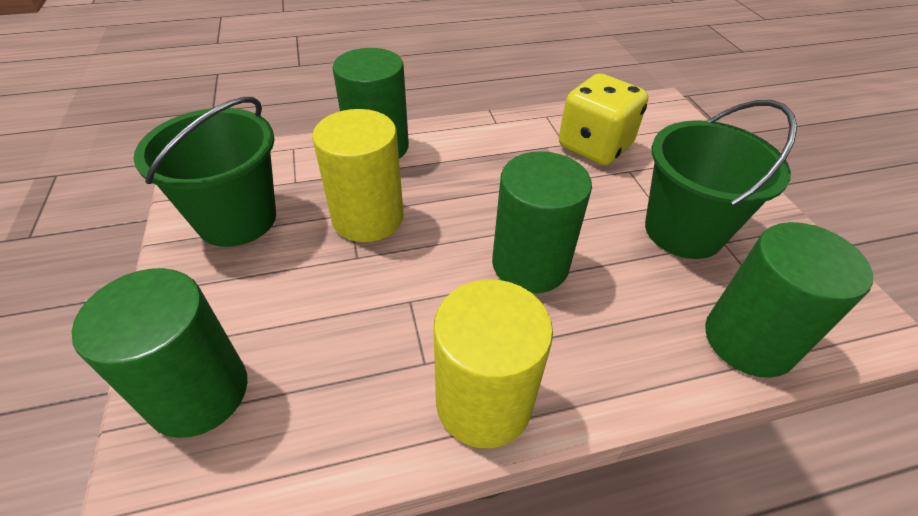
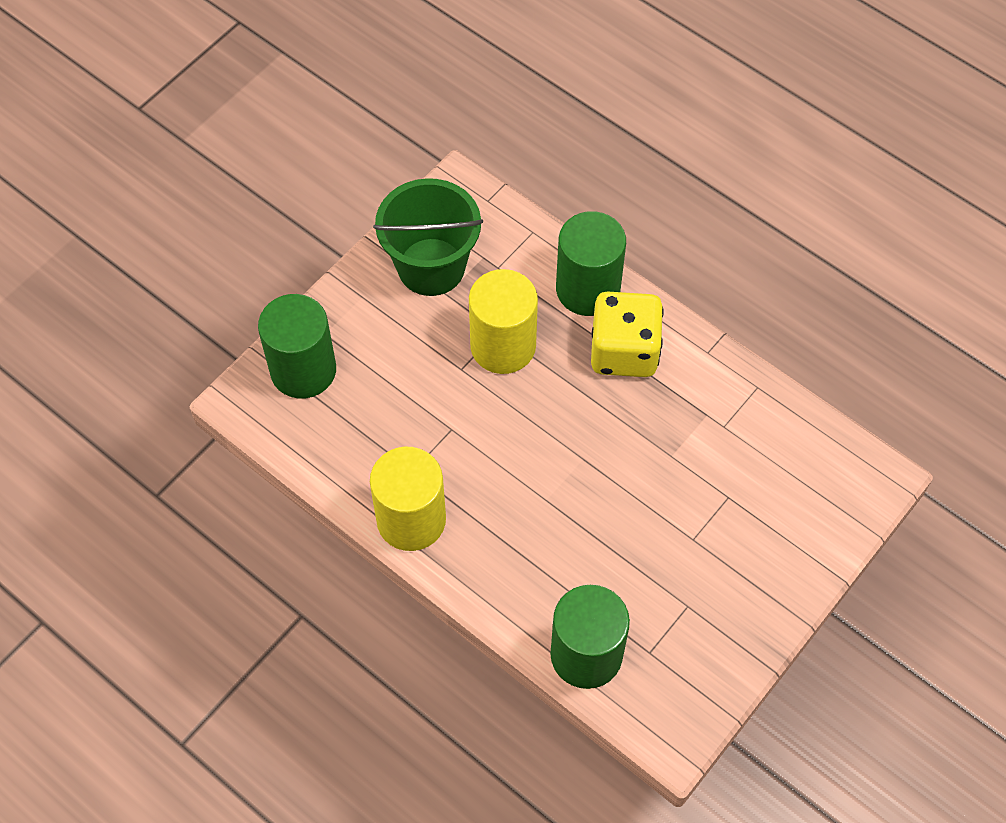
camera: 55 degrees right, 15 degrees up
(530, 264) = (546, 481): green cylinder -> none
(594, 146) = (741, 452): yellow dice -> yellow dice (624, 351)
(683, 231) = (676, 571): green bucket -> none

